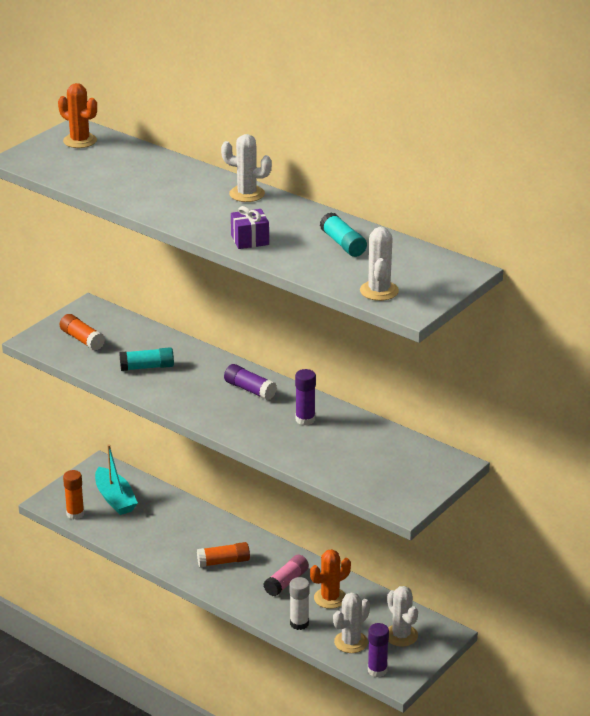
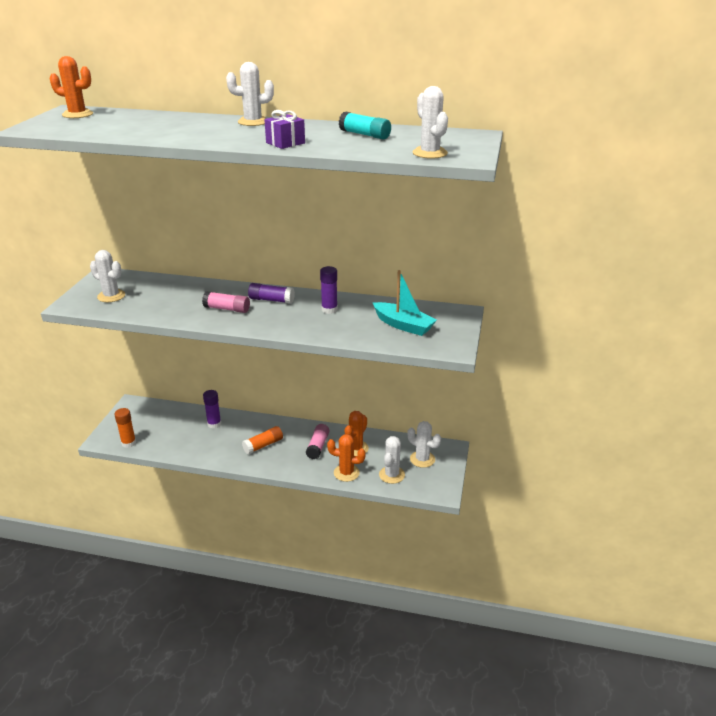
camera: 25 degrees left, 0 degrees up
(82, 339) = (111, 296): orange glue stick -> white cactus
(115, 499) = (155, 424): turquoise boat -> turquoise boat (403, 325)
(147, 367) = (178, 303): turquoise glue stick -> none
(194, 389) = (227, 309): none -> pink glue stick
(299, 623) = (346, 473): white glue stick -> orange cactus
(377, 670) = (424, 489): purple glue stick -> purple glue stick (214, 424)

